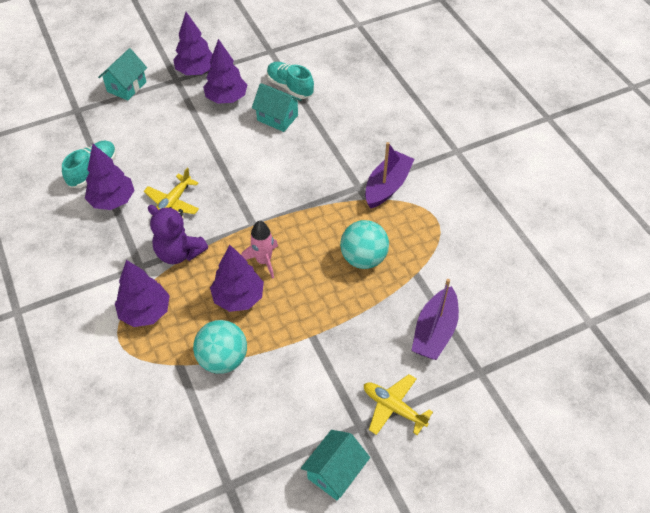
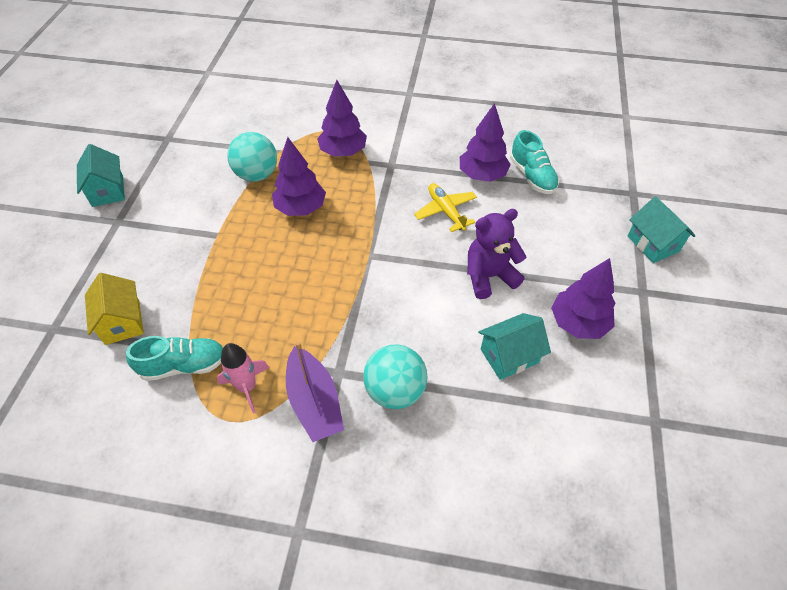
camera: 125 degrees right, 0 degrees up
(179, 253) = (383, 192): purple teddy bear -> purple teddy bear (489, 276)
(196, 71) = (650, 317): purple tree -> none
(263, 261) = (320, 242): pink rocket -> pink rocket (247, 387)
(290, 87) = (560, 402): turquoise shoe -> turquoise shoe (184, 365)
(363, 258) = (249, 317): turquoise ball -> turquoise ball (395, 390)
(393, 407) = (103, 249): yellow plane -> none
(434, 331) = (122, 322): purple boat -> yellow house

